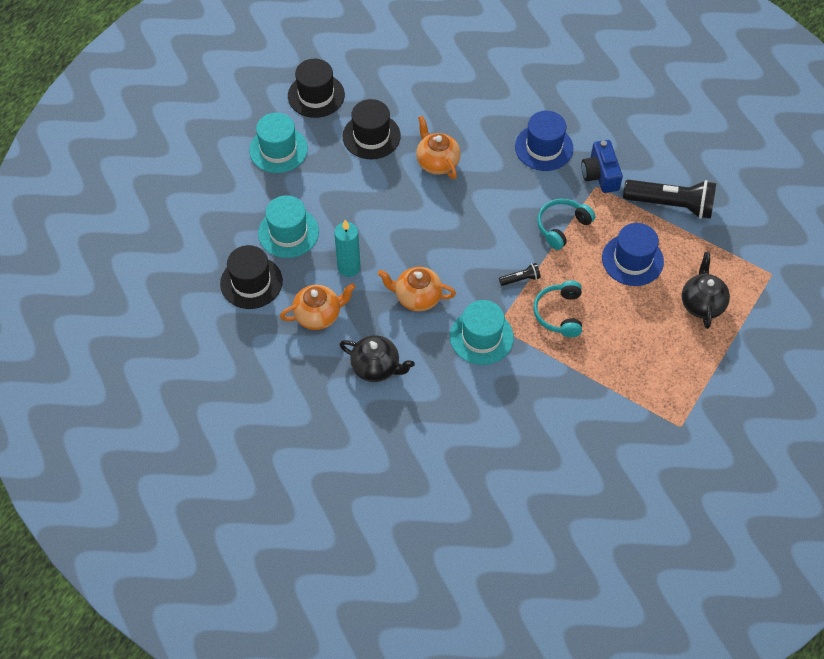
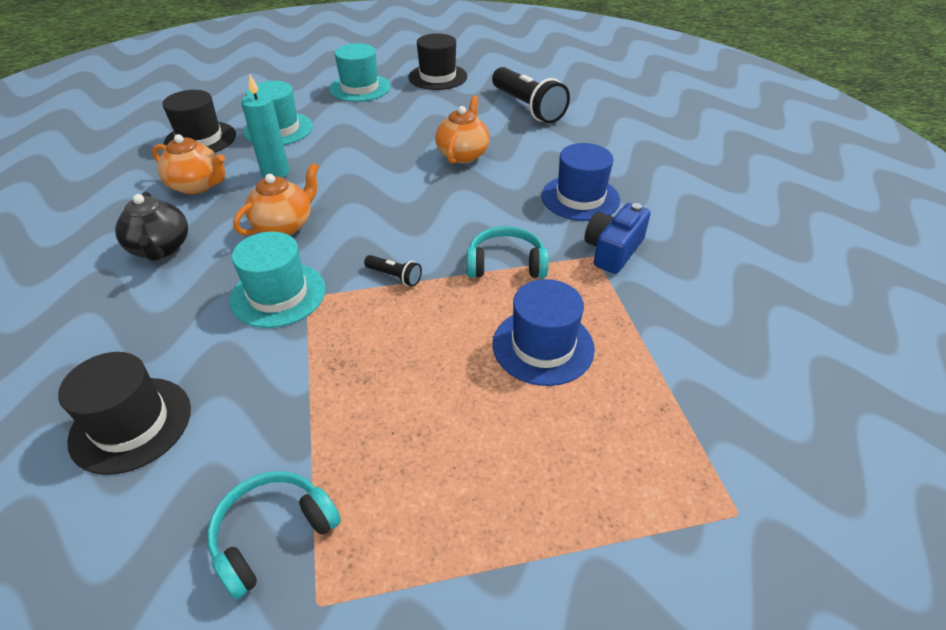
camera: 45 degrees right, 15 degrees down
(371, 136) = (438, 114): black hat -> black hat (131, 424)
(417, 297) = (284, 225): orange teapot -> orange teapot turned 75 degrees clockwise
(559, 313) = (383, 334): turquoise headphones -> turquoise headphones (273, 534)
(671, 205) = (668, 328): black flashlight -> black flashlight (527, 107)
(702, 303) = (573, 464): black teapot -> none

